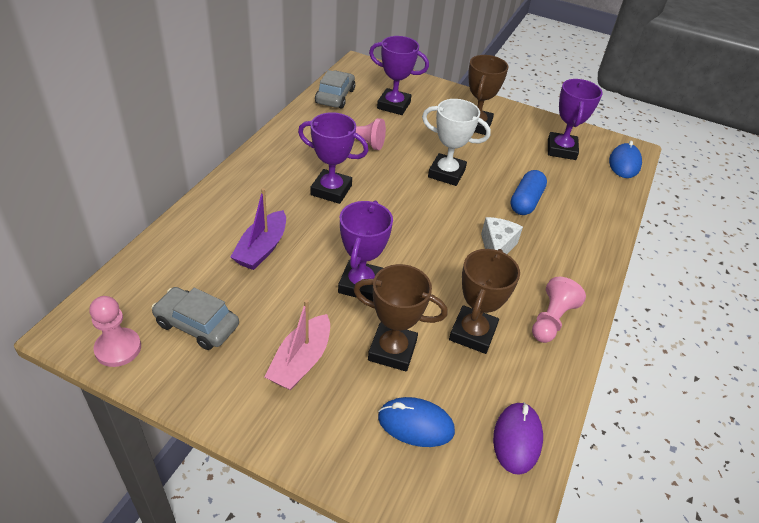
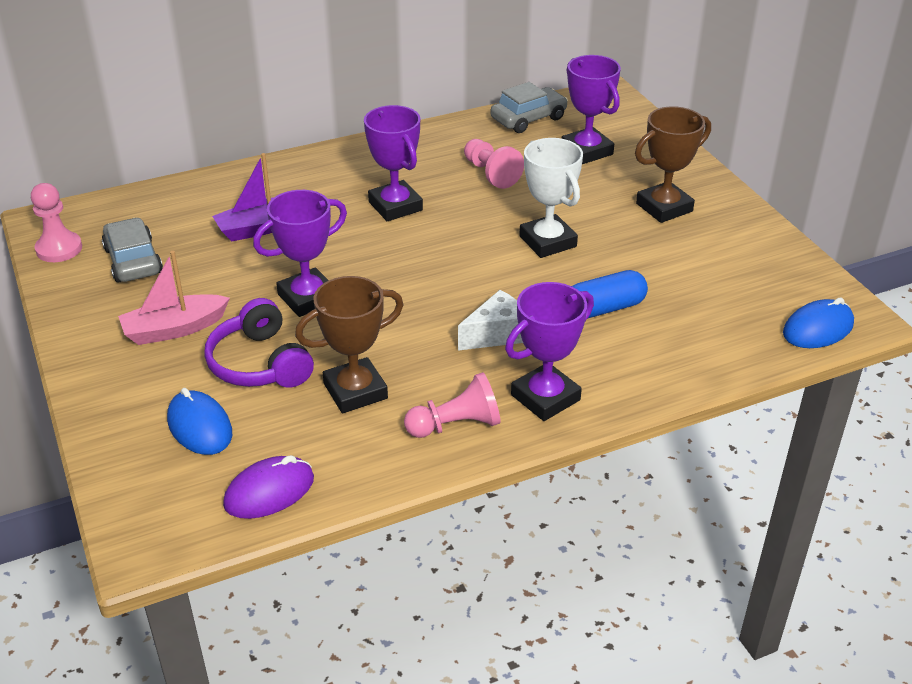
camera: 45 degrees right, 5 degrees down
(392, 350) = (260, 363): brown trophy -> purple headphones
(561, 150) = (744, 277): purple trophy -> purple trophy (545, 397)

